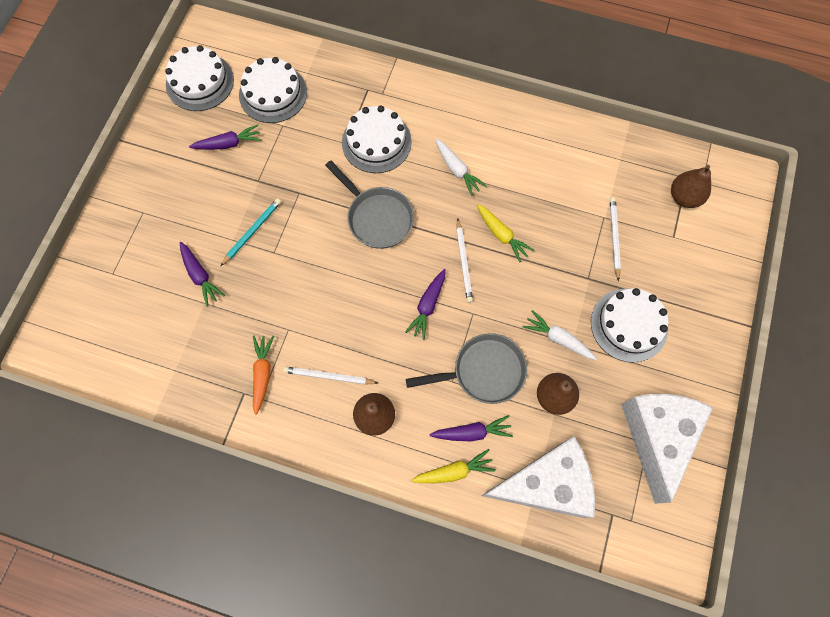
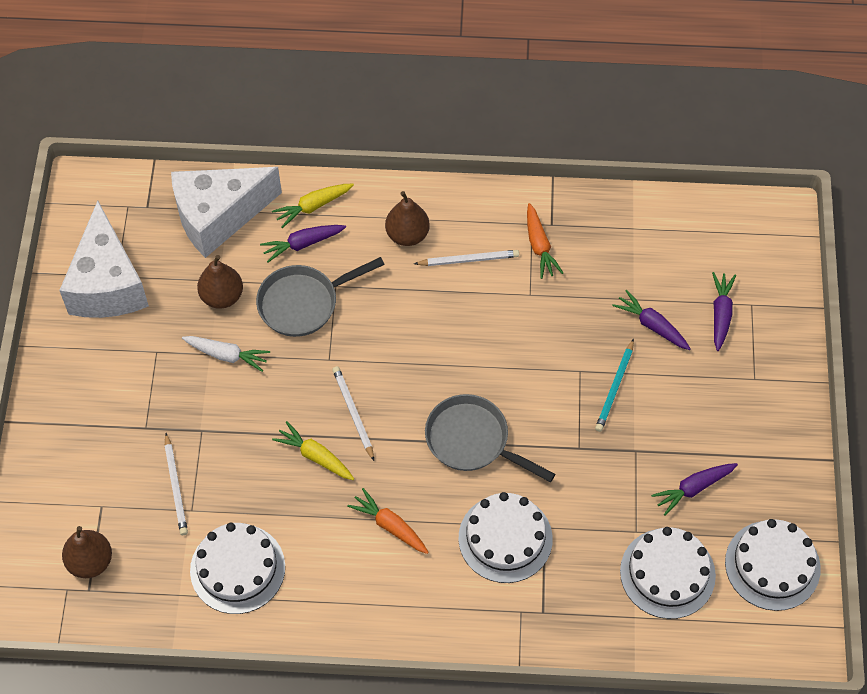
camera: 165 degrees right, 10 degrees down
(427, 306) = (382, 354): purple carrot -> purple carrot (721, 314)
(457, 170) = (390, 526): white carrot -> orange carrot
(629, 325) = (147, 389): white cake -> white cake (237, 568)

